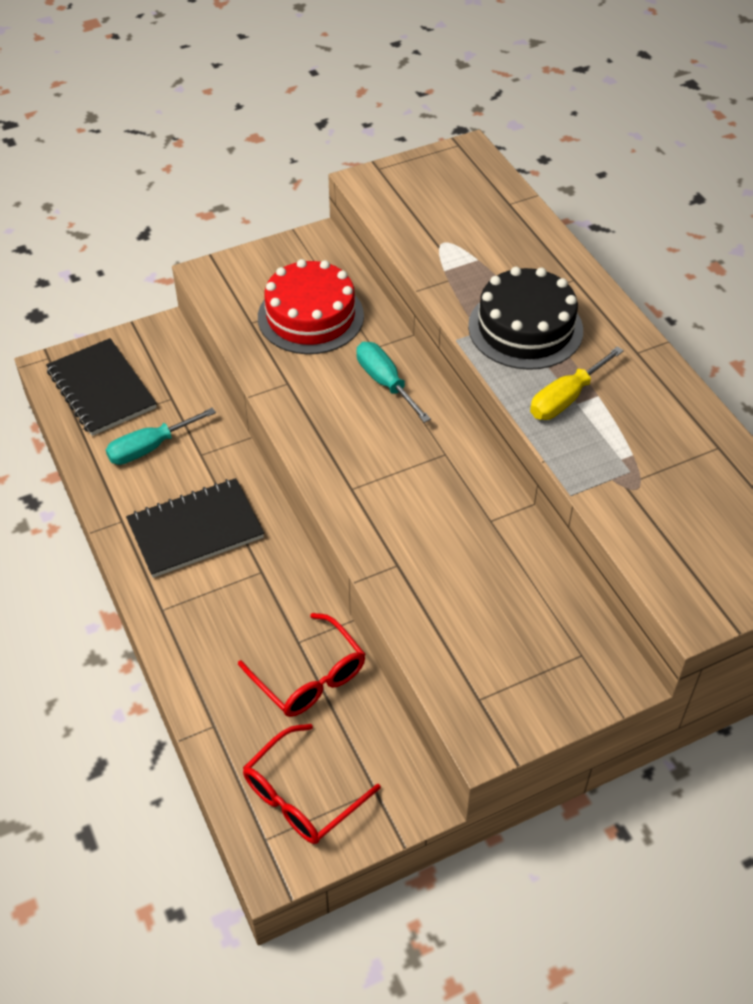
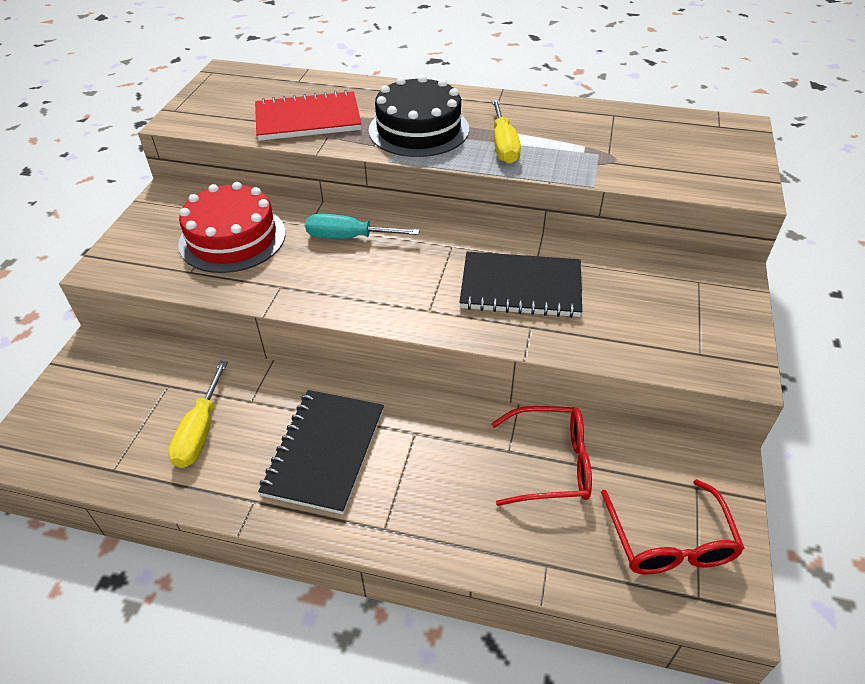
camera: 50 degrees left, 5 degrees down
(102, 389) = (92, 427): black notebook -> black notebook (521, 287)
(149, 448) = (200, 431): turquoise screwdriver -> yellow screwdriver
(458, 251) = (308, 119): none -> red notebook

